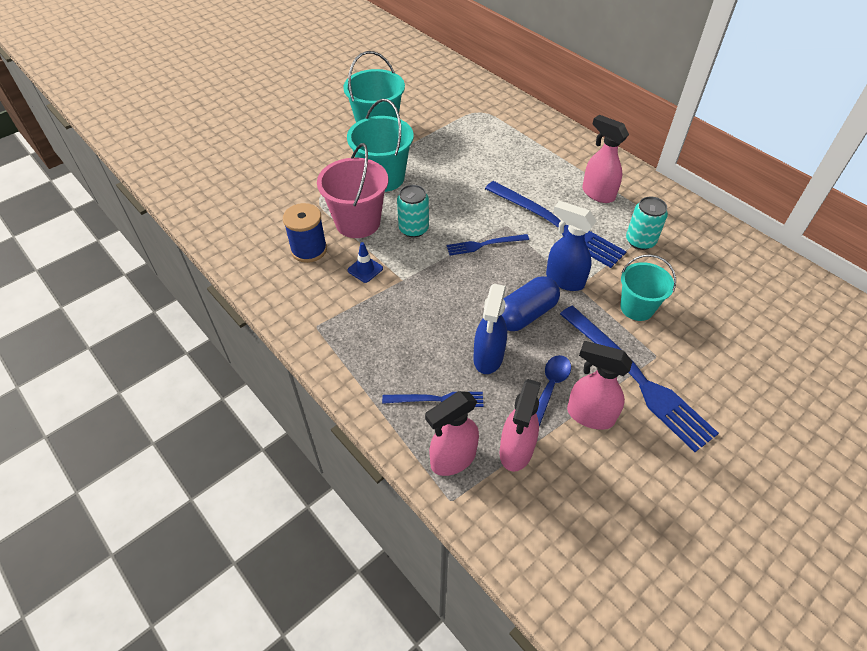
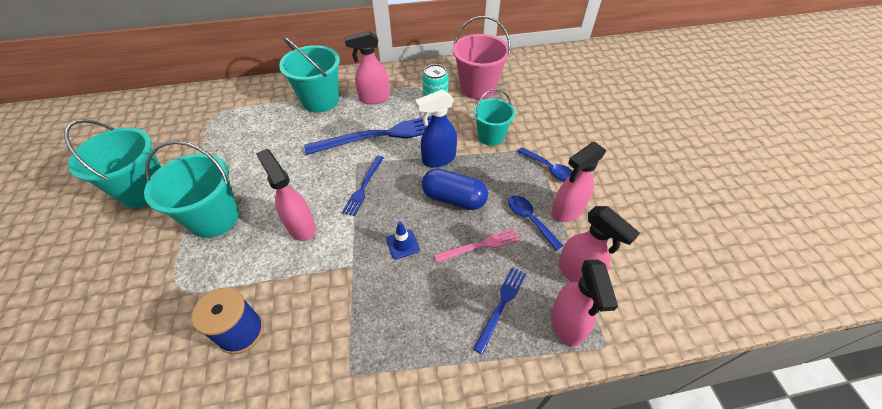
camera: 60 degrees left, 0 degrees up
(358, 222) = (249, 267): pink bucket -> pink bucket (477, 88)
(365, 269) = (314, 291): blue traffic cone -> blue traffic cone (402, 244)
(413, 229) = (301, 226): turquoise can -> pink spray bottle
(488, 358) = (480, 245): blue spray bottle -> pink fork
(525, 314) = (454, 199): blue capsule -> blue capsule turned 60 degrees counterclockwise
(557, 160) = (320, 100): none -> turquoise bucket
(637, 378) = (549, 169): blue fork -> blue spoon

